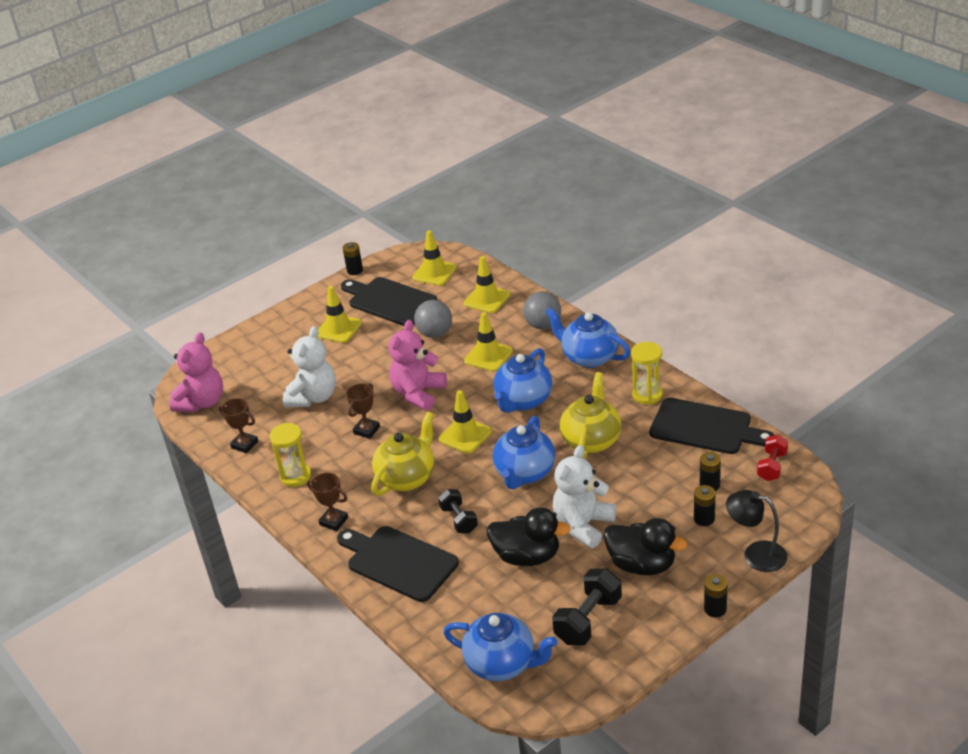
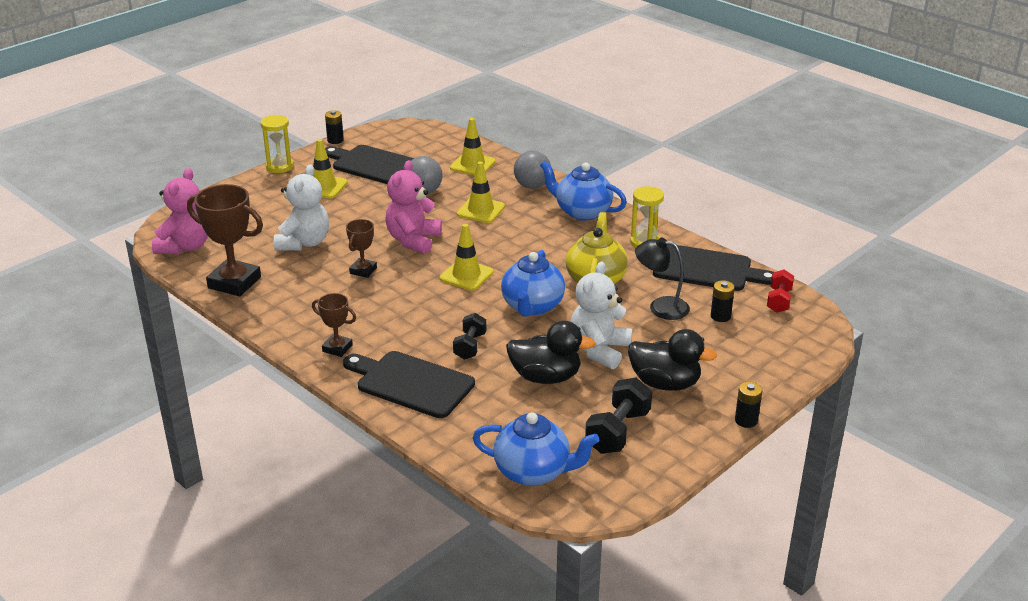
camera: 10 degrees left, 5 degrees down
(244, 444) = (234, 282): brown trophy -> brown trophy, size x1.86
(295, 476) = (292, 309): yellow hourglass -> yellow hourglass (279, 167)
(407, 477) = (410, 310): yellow teapot -> none
(434, 273) = (416, 143): yellow traffic cone -> none
(459, 519) = (470, 346): black dumbbell -> black dumbbell turned 45 degrees clockwise
(523, 401) = (521, 247): blue teapot -> none
(704, 519) = (720, 344): black battery -> none
(756, 554) = (777, 374): black lamp -> black lamp (660, 307)

